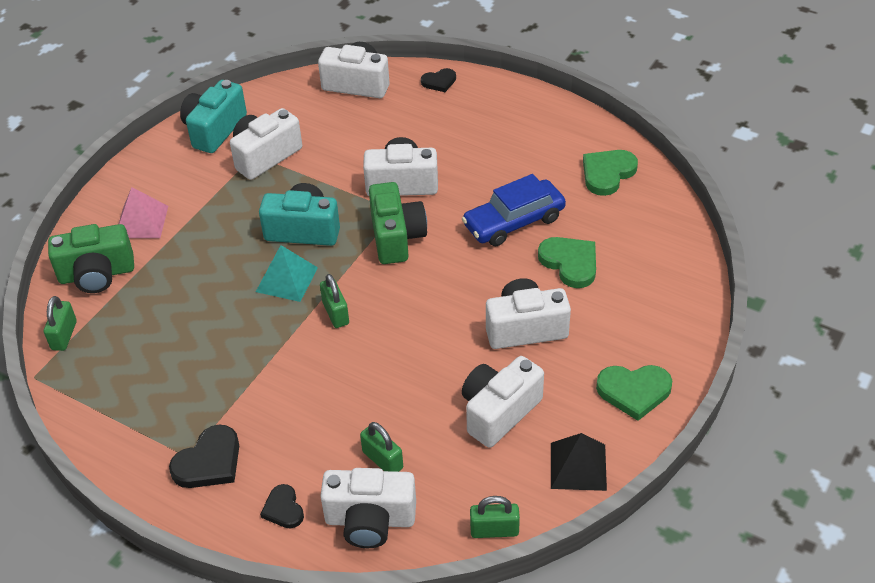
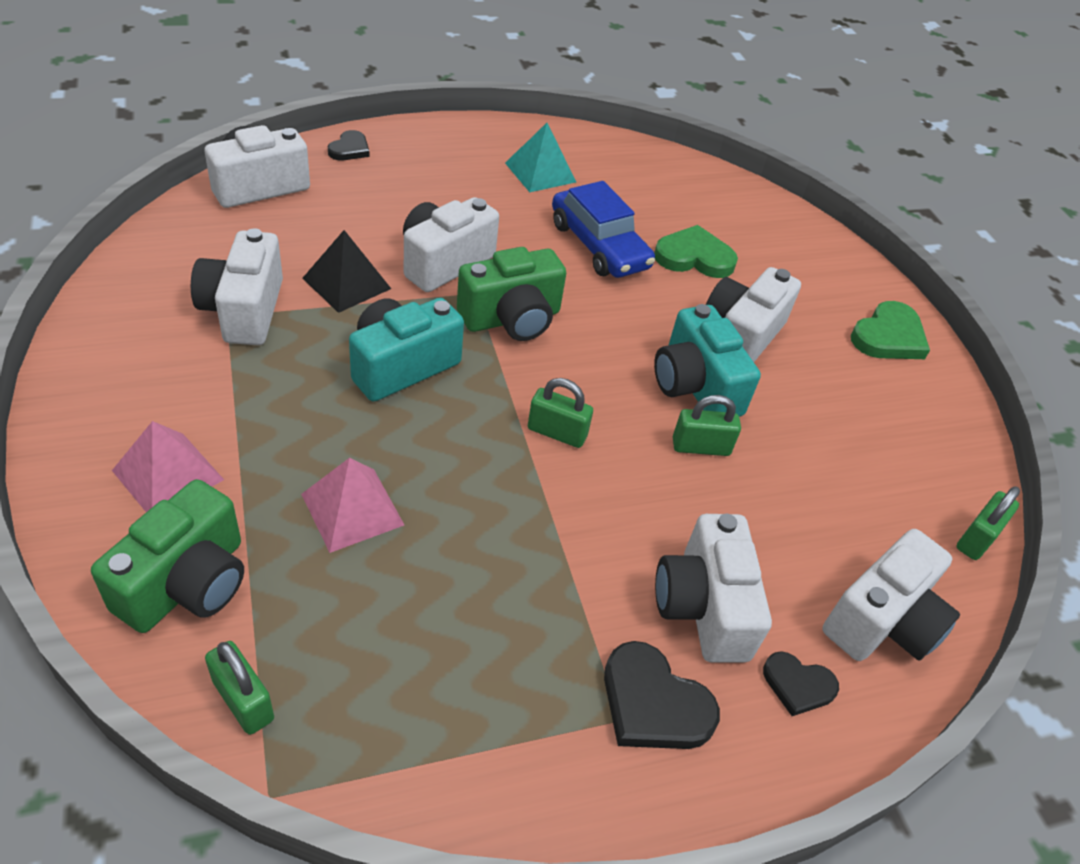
camera: 55 degrees left, 0 degrees up
(194, 287) = (352, 509): none -> pink pyramid
(209, 462) = (653, 703): black heart -> black heart turned 135 degrees clockwise
(214, 130) = (132, 312): turquoise camera -> turquoise camera (695, 386)
(286, 279) = (455, 430): turquoise pyramid -> turquoise pyramid (540, 172)
(382, 460) = (807, 550): green padlock -> green padlock (700, 447)
(396, 237) = (512, 318): green camera -> green camera turned 120 degrees clockwise
(499, 412) = (827, 426): white camera -> white camera (703, 607)
(514, 221) = (599, 246): blue car -> blue car turned 45 degrees counterclockwise
(578, 466) = (945, 429): black pyramid -> black pyramid (347, 283)
(607, 173) = (616, 166): green heart -> none

